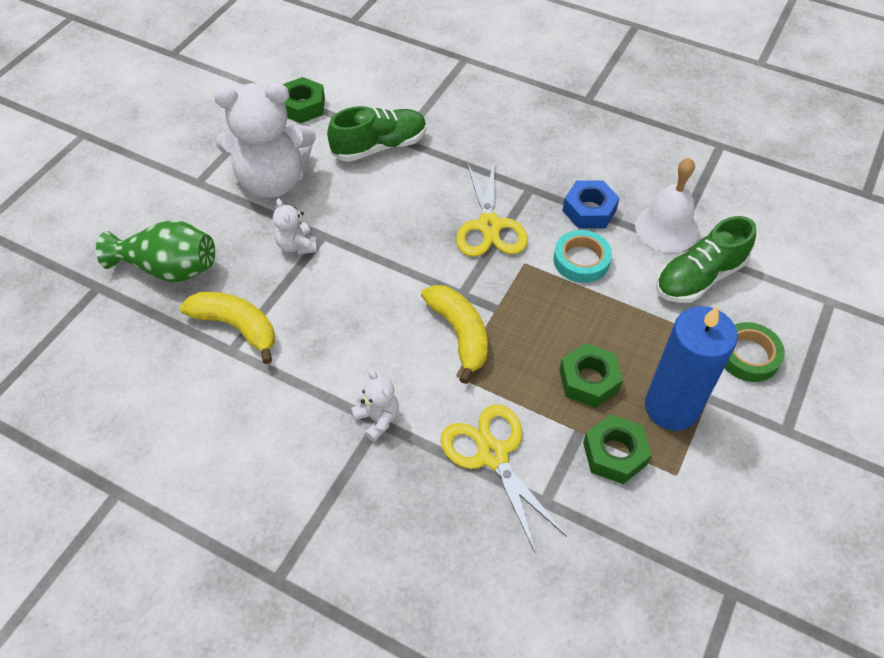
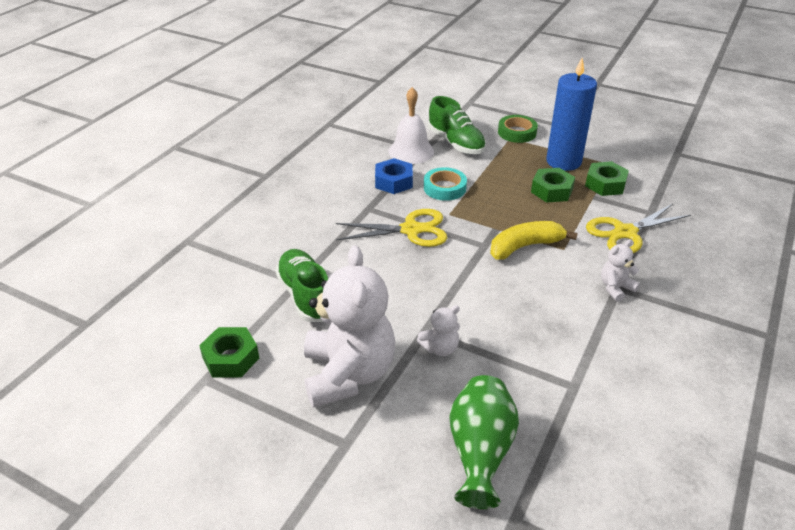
camera: 90 degrees left, 15 degrees down
(236, 326) = (546, 384): yellow banana -> none

